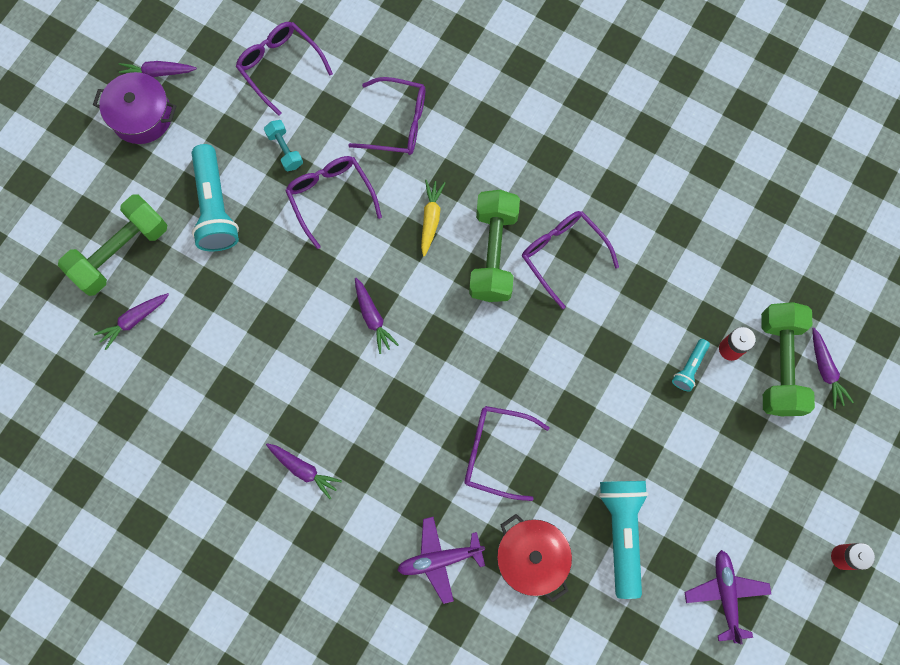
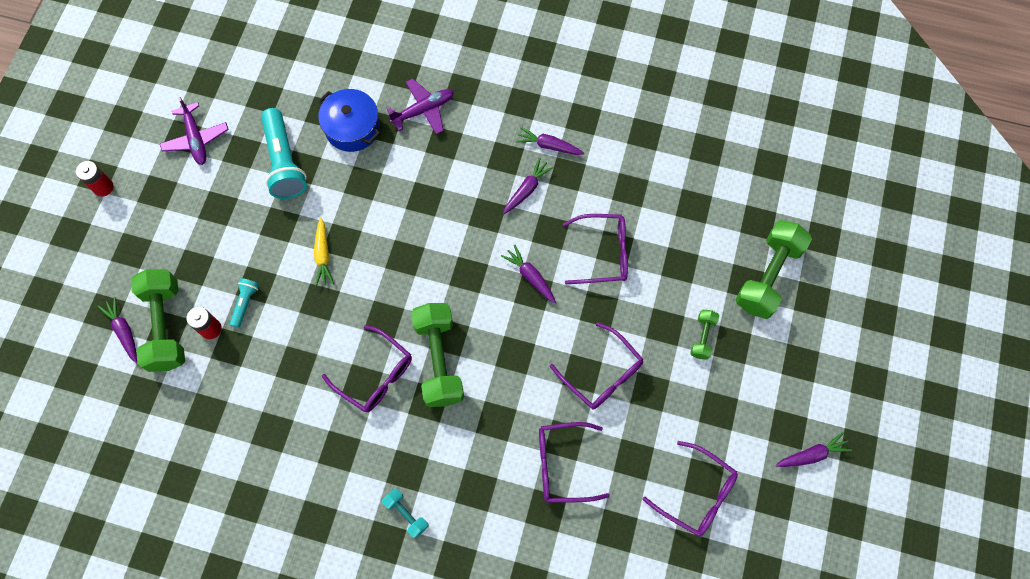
camera: 165 degrees right, 5 degrees down
(134, 320) = (730, 223): purple carrot -> purple carrot (526, 190)
(142, 116) = (806, 406): purple pot -> none
(215, 207) = (702, 337): turquoise flashlight -> green dumbbell
(285, 150) = (660, 408): turquoise dumbbell -> turquoise dumbbell (406, 514)
(431, 219) = (504, 377): yellow carrot -> yellow carrot (323, 255)
(495, 452) = (398, 195): purple glasses -> purple glasses (603, 253)
(531, 558) = (352, 128): red pot -> blue pot

